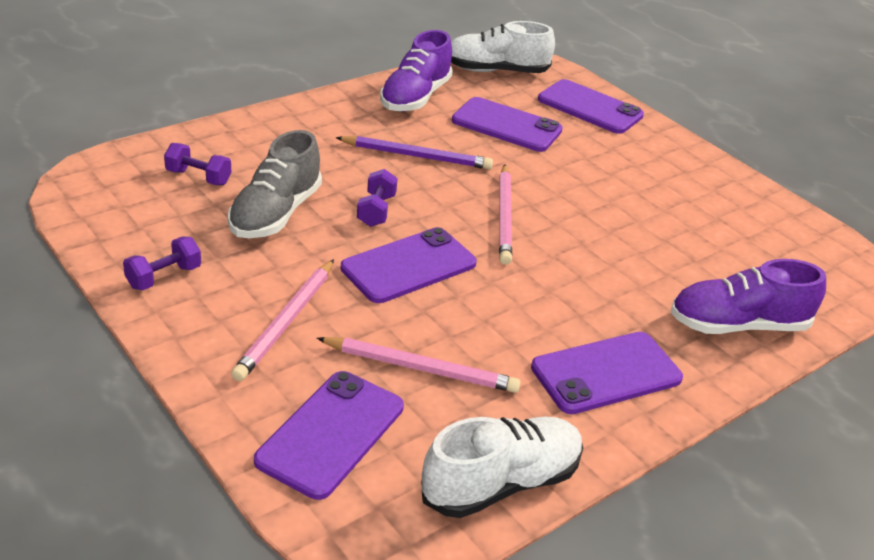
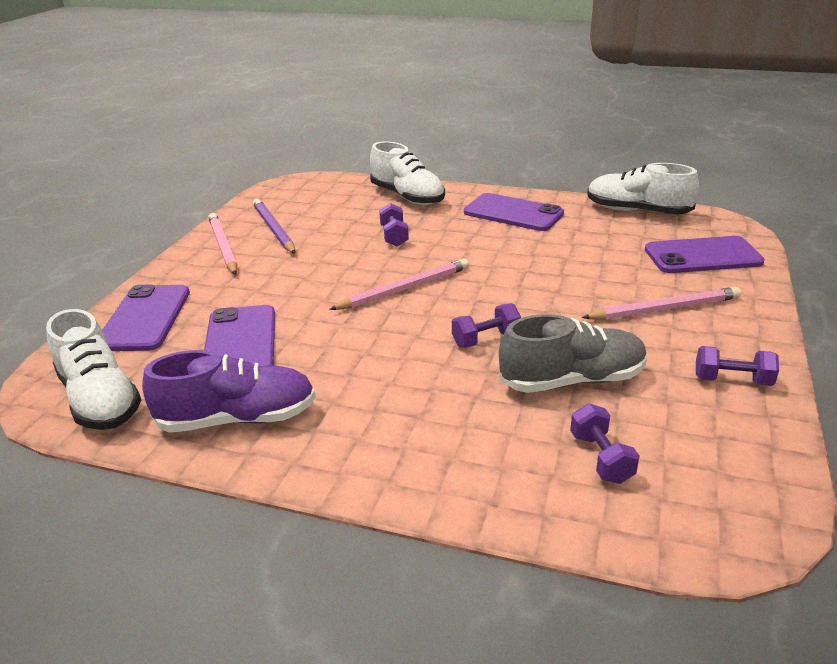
camera: 120 degrees left, 5 degrees down
(409, 266) = (528, 296): purple phone -> none
(416, 156) = (368, 361): purple pencil -> purple pencil (274, 229)
(420, 368) = (610, 255): pink pencil -> pink pencil (223, 246)
(626, 263) = (394, 236): none -> purple dumbbell
(737, 325) = (407, 197): purple shoe -> white shoe

